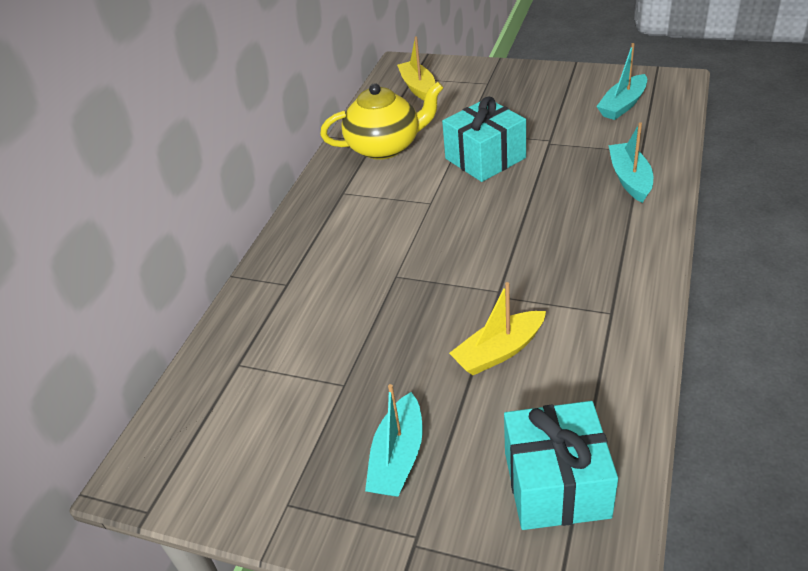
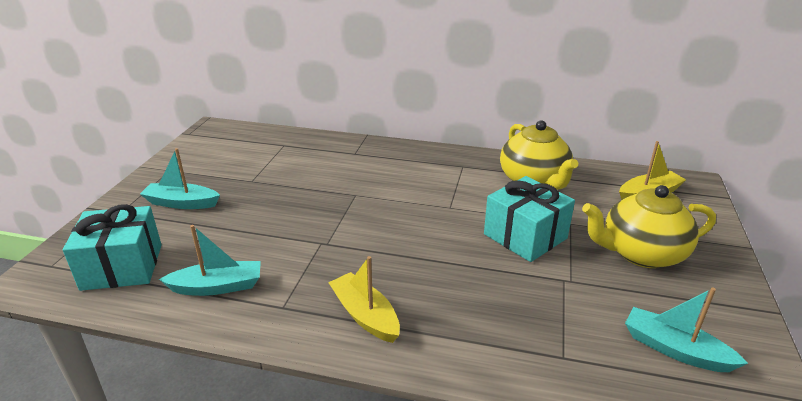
camera: 80 degrees right, 10 degrees down
(499, 351) = (257, 243): yellow boat -> yellow boat (365, 315)
(510, 103) = (641, 253): none -> yellow teapot
(630, 179) = (499, 340): turquoise boat -> turquoise boat (217, 286)

